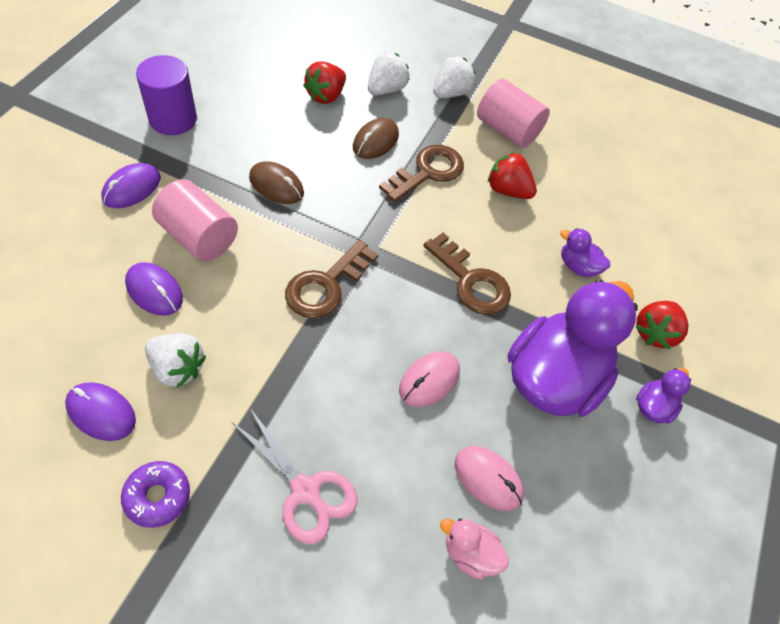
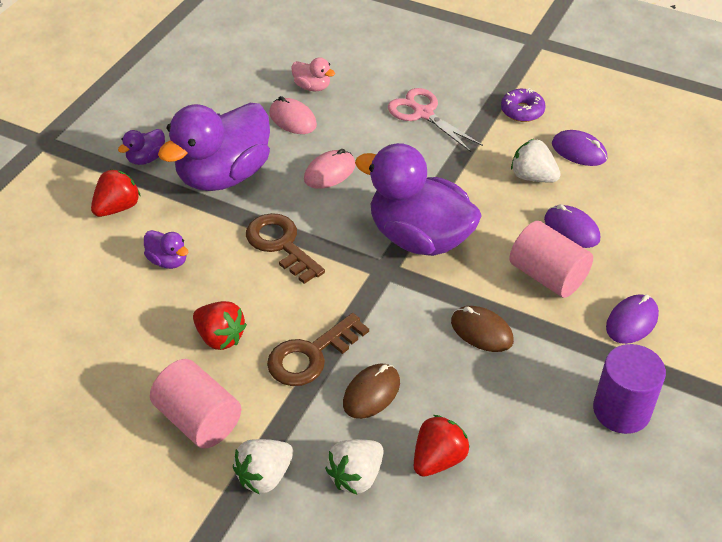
camera: 170 degrees left, 10 degrees down
(326, 285) = (419, 237): brown key -> purple duck

